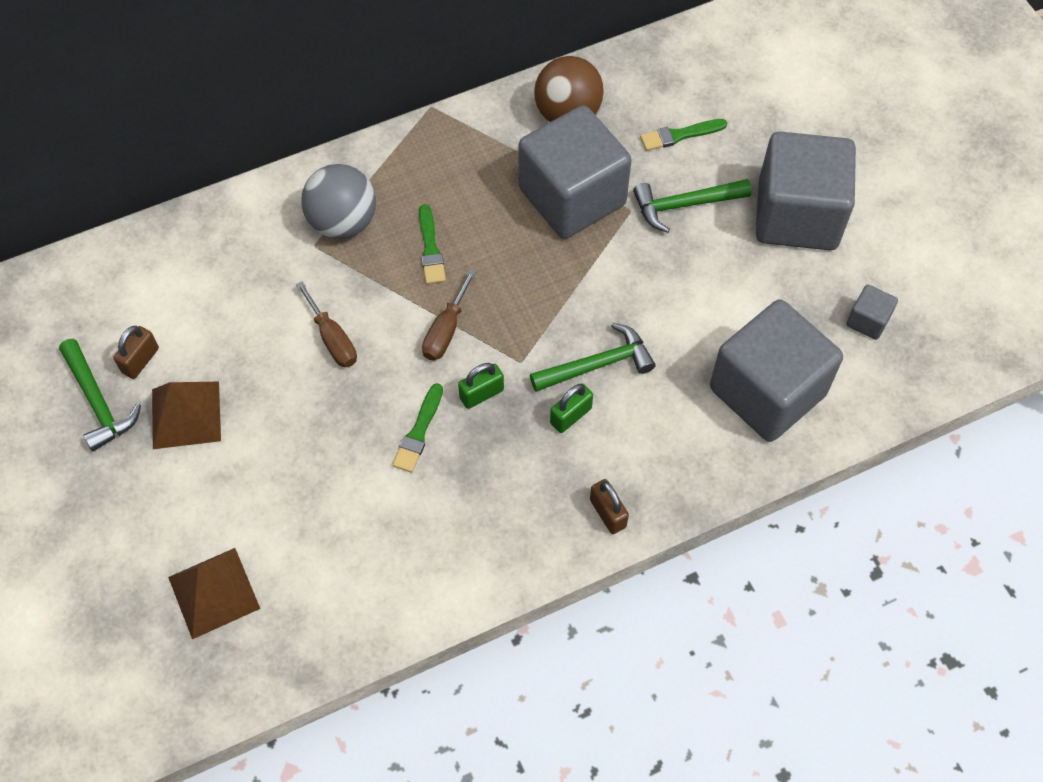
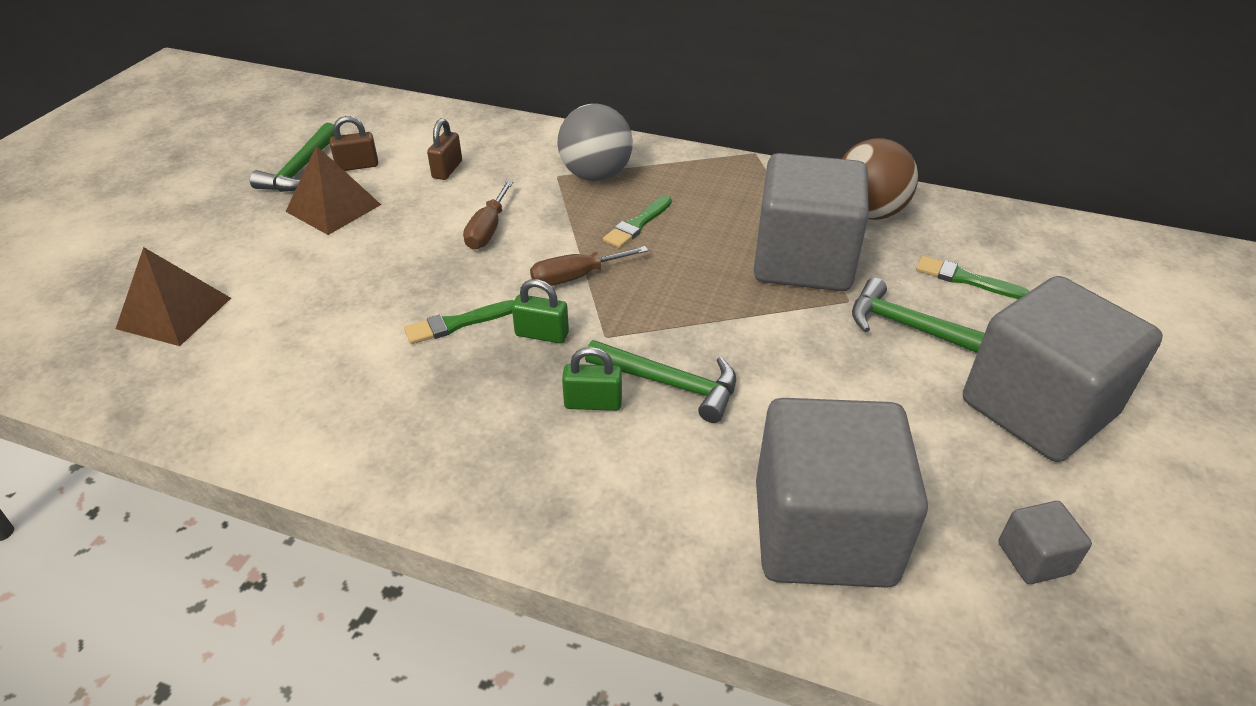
camera: 45 degrees right, 20 degrees down
(608, 513) = (517, 504): brown padlock -> brown padlock (447, 170)

